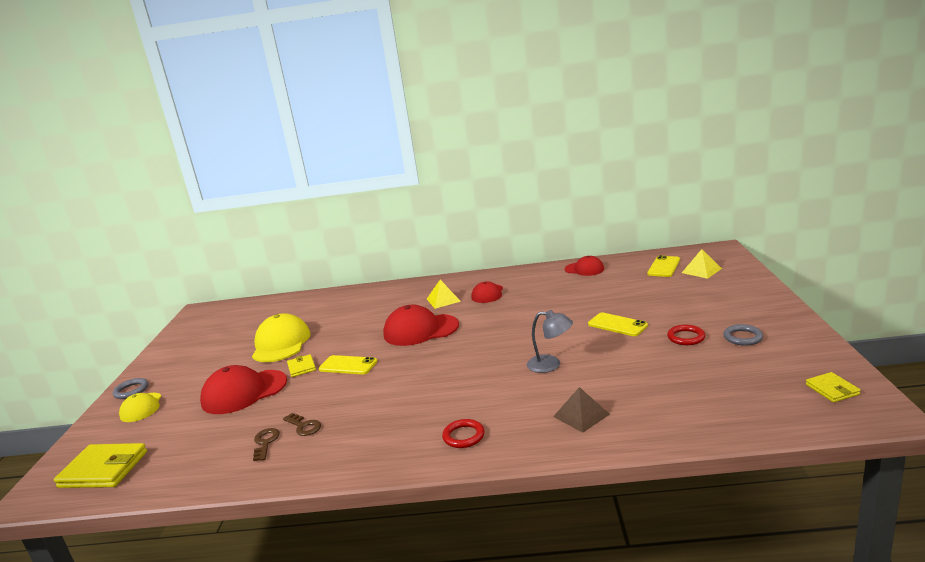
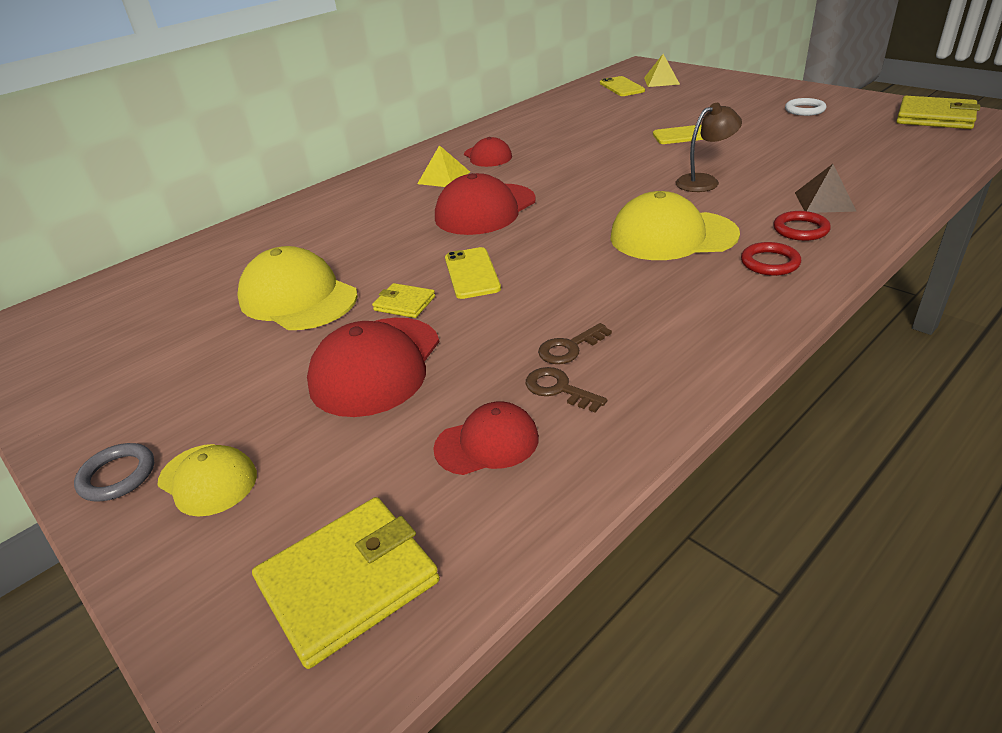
camera: 45 degrees left, 15 degrees up
(304, 426) = (569, 348): brown key -> brown key turned 150 degrees clockwise
(348, 365) = (472, 273): yellow phone -> yellow phone turned 75 degrees counterclockwise
(459, 392) = (672, 236): none -> yellow cap
(551, 365) = (704, 181): grey lamp -> brown lamp
(584, 269) = (547, 109): red cap -> red cap (487, 443)
(686, 337) = (765, 124): red ring -> red ring (800, 229)
(743, 337) = (804, 110): grey ring -> white ring
(832, 389) = (935, 117): yellow wallet -> yellow wallet, size x1.86

